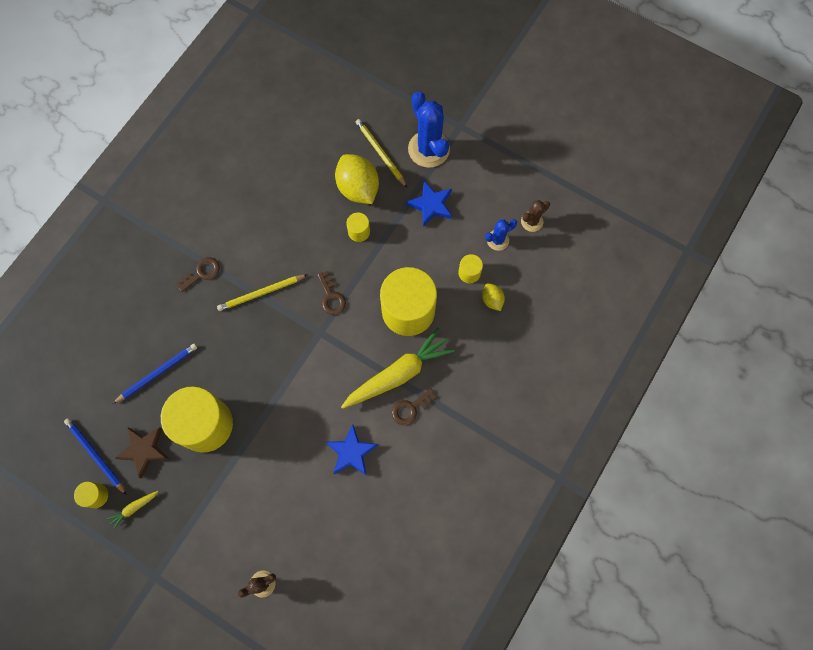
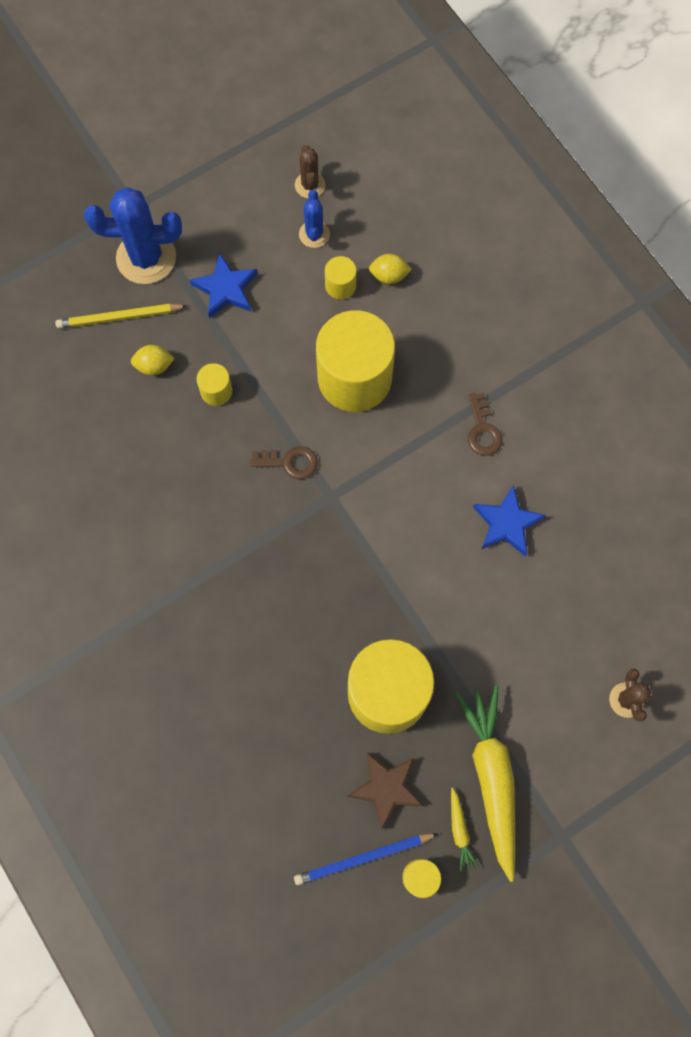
camera: 65 degrees left, 0 degrees up
(157, 373) = (286, 730): blue pencil -> none
(202, 273) = (170, 616): brown key -> none
(261, 293) = (239, 549): yellow pencil -> none
(358, 188) = (154, 366): yellow lemon -> yellow lemon, size x0.50
(398, 374) = (431, 425): yellow carrot -> yellow carrot (491, 777)

